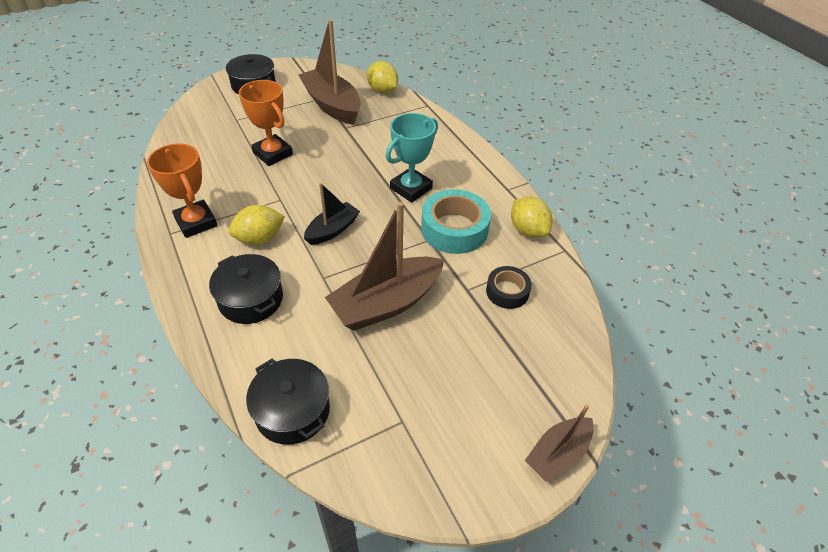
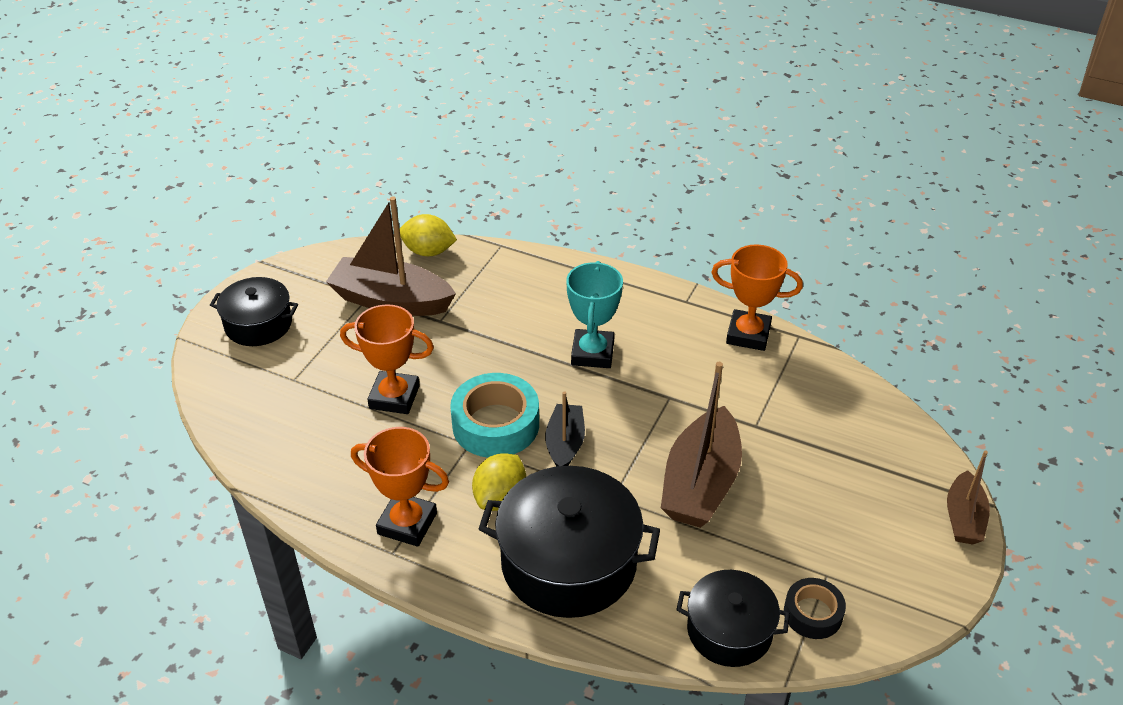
camera: 35 degrees left, 5 degrees down
(251, 299) = (569, 562): black pot -> black pot, size x1.67
(454, 229) = (681, 372): turquoise tape -> turquoise tape (495, 424)
(507, 291) = (791, 406): black tape -> black tape (813, 613)
(528, 230) = (748, 334): yellow lemon -> orange trophy

